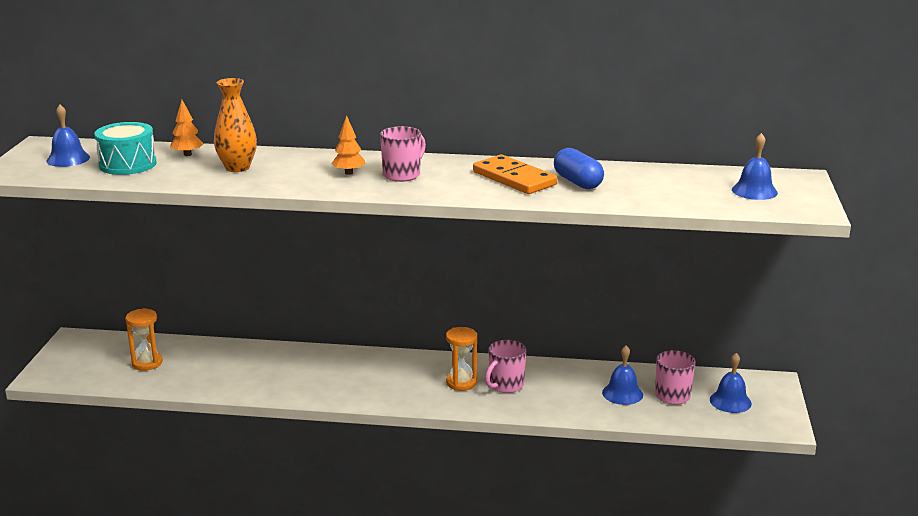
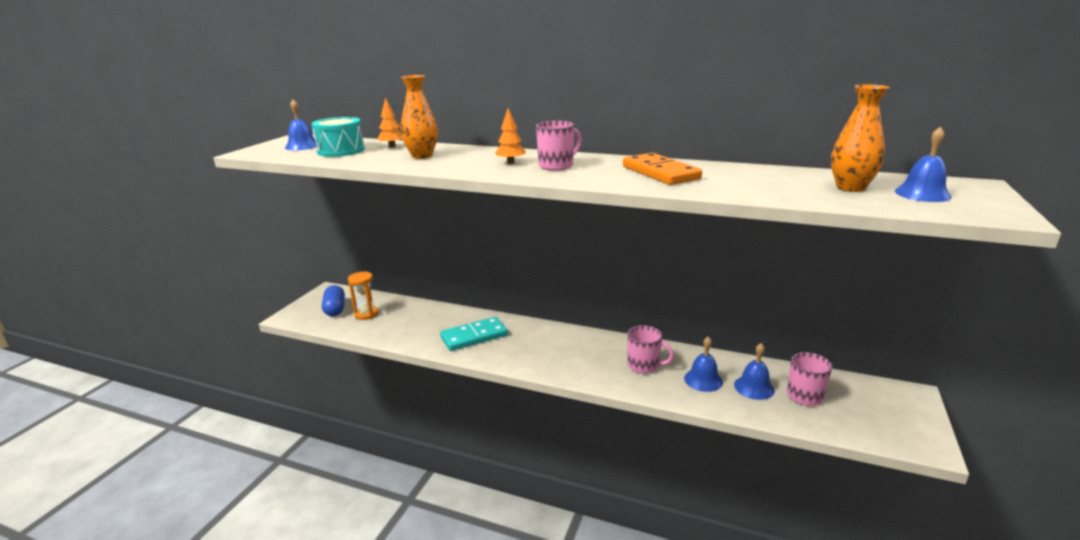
camera: 15 degrees right, 0 degrees up
(299, 375) = (474, 336): none -> turquoise domino
(461, 383) = (605, 359): orange hourglass -> none
(505, 385) = (644, 366): pink mug -> pink mug turned 120 degrees counterclockwise
(577, 182) = (723, 178): blue capsule -> blue capsule (335, 309)
(694, 187) = (850, 188): none -> orange vase
(730, 401) = (866, 409): blue bell -> blue bell (703, 380)

